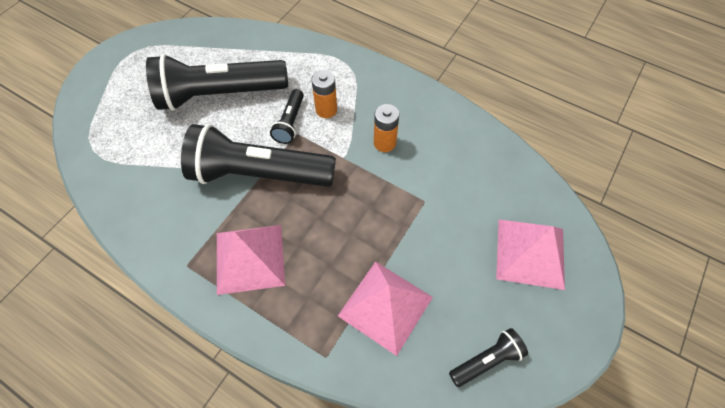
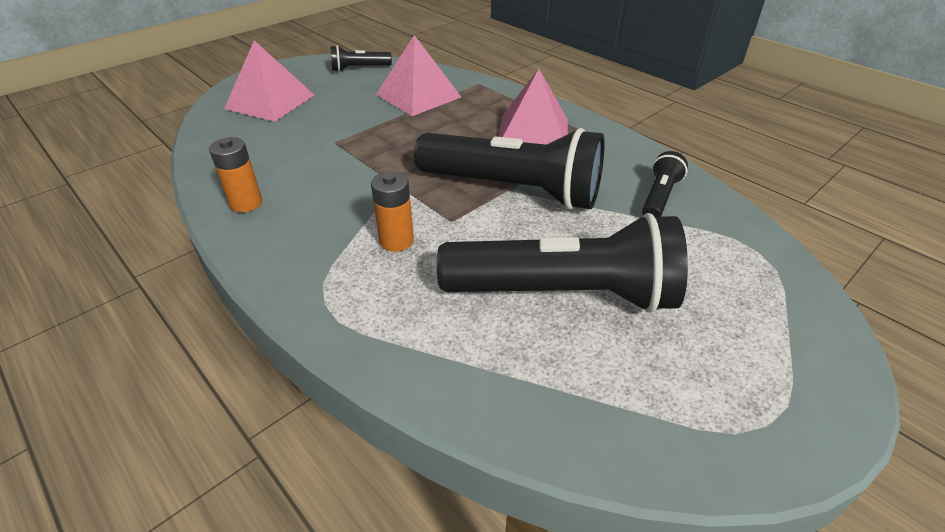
camera: 165 degrees left, 20 degrees down
(290, 122) = (456, 234): black flashlight -> black flashlight (659, 197)
(384, 143) = (340, 192): orange battery -> orange battery (246, 203)

